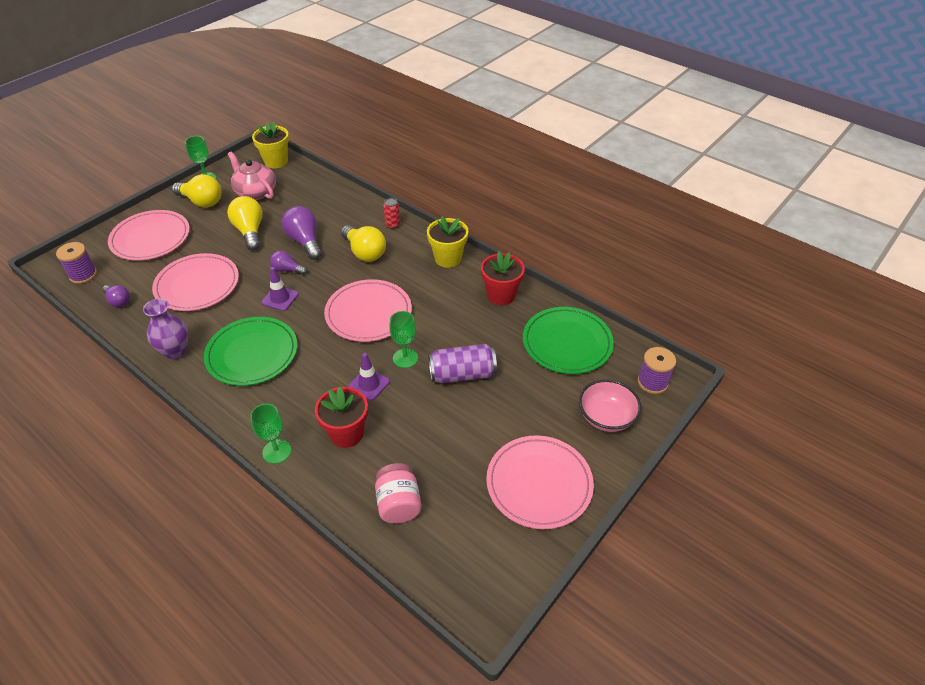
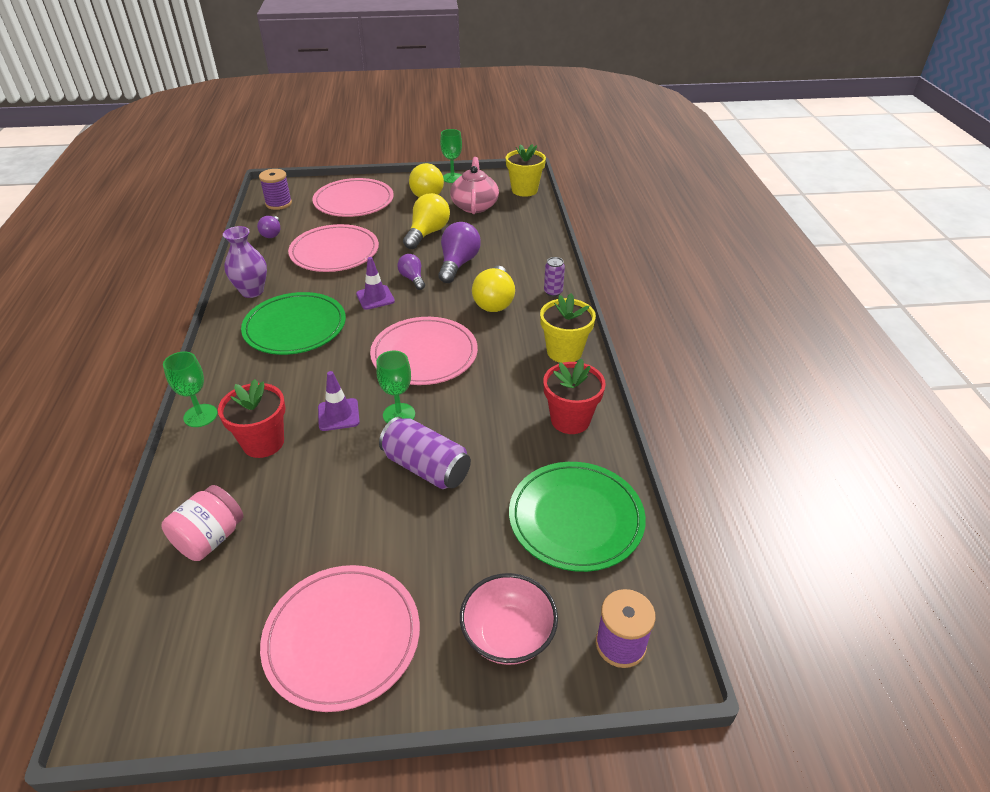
camera: 45 degrees right, 5 degrees down
(392, 225) = (553, 292): red can -> purple can

